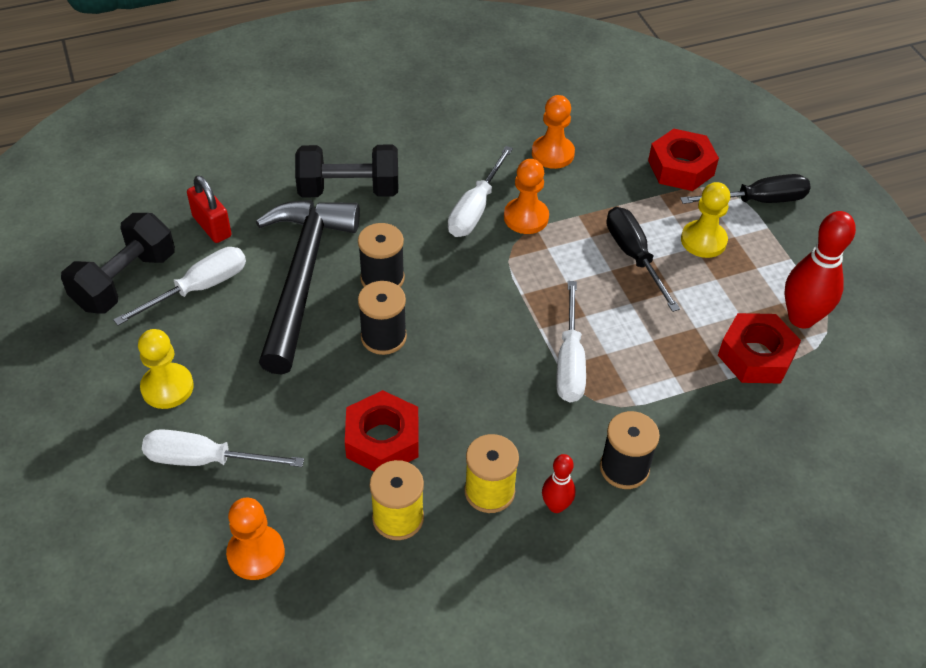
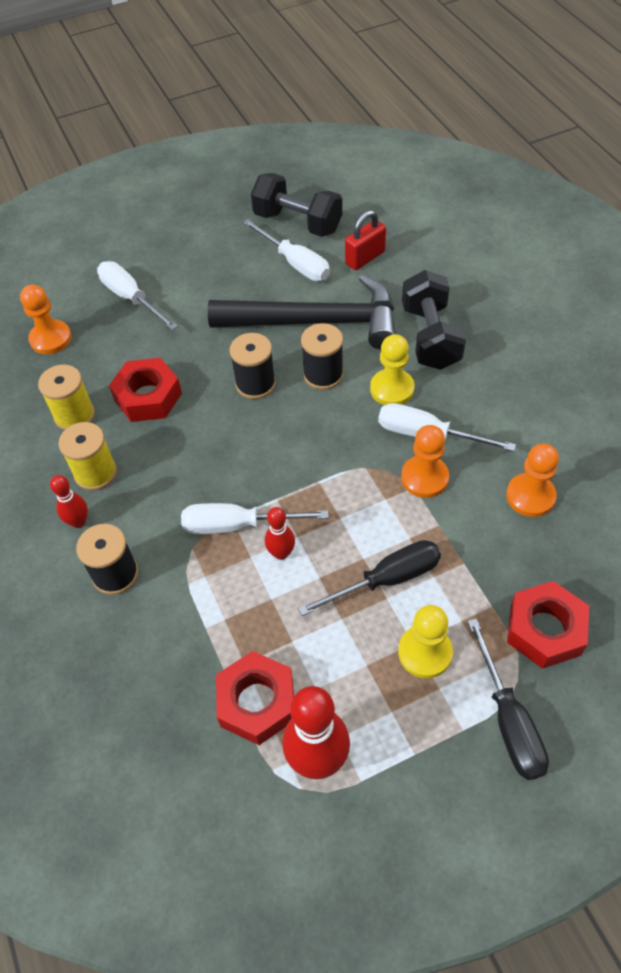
camera: 90 degrees right, 5 degrees up
(167, 387) = (196, 266): yellow pawn -> yellow pawn (392, 389)
(205, 460) = (131, 298): white screwdriver -> white screwdriver turned 45 degrees counterclockwise
(604, 329) = (281, 553): none -> red bowling pin

